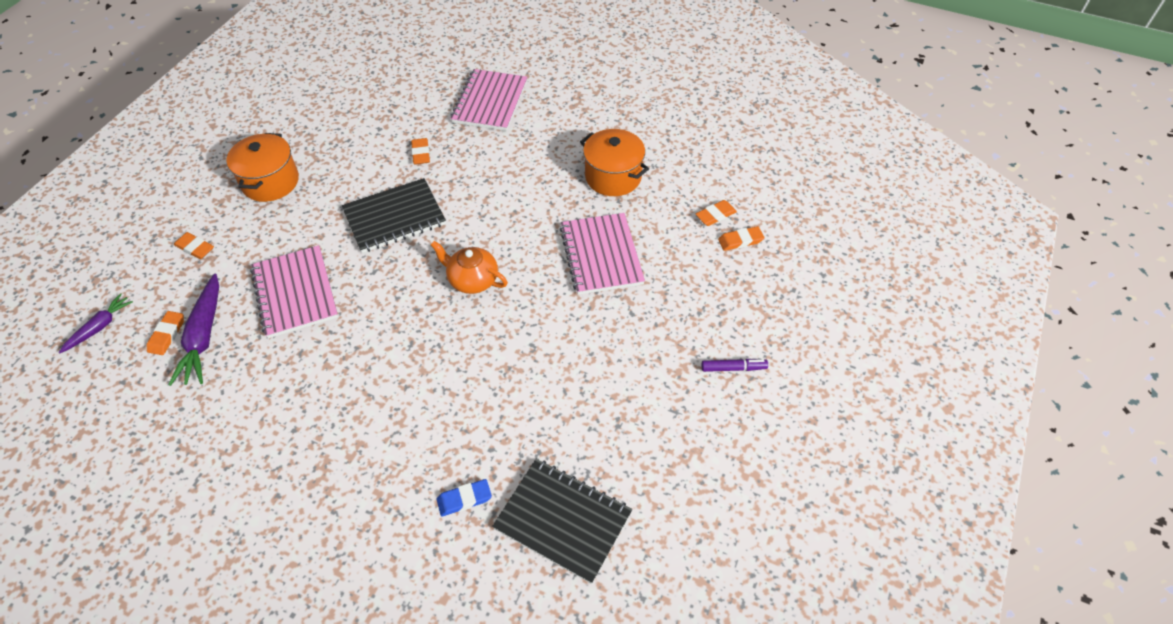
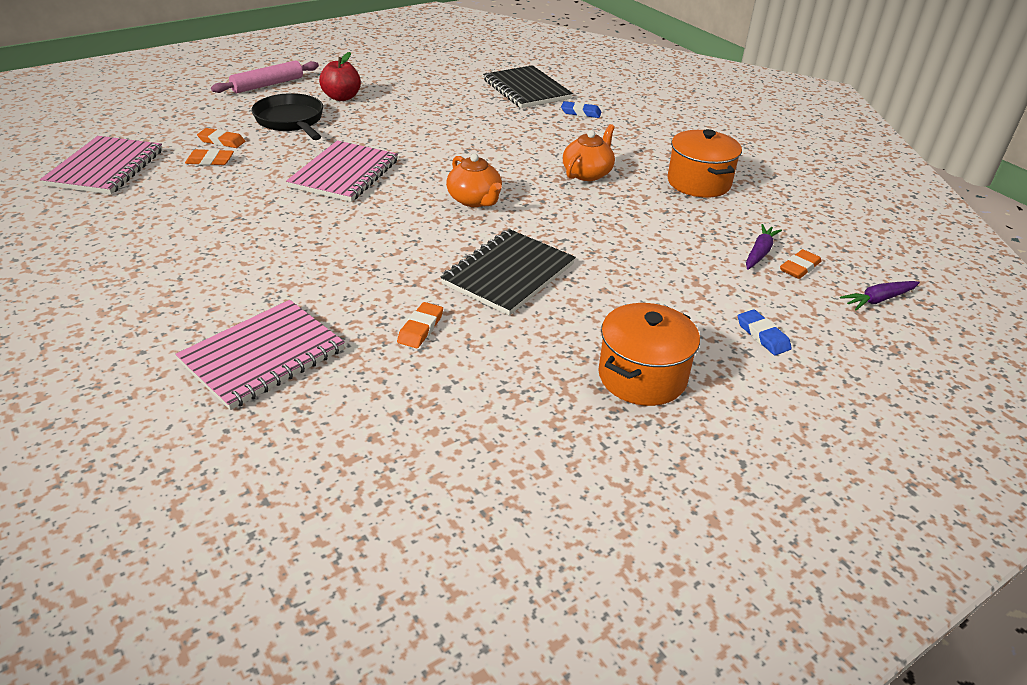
camera: 150 degrees left, 15 degrees down
(195, 248) = (762, 335): orange eraser -> blue eraser
(204, 337) = (759, 253): purple carrot -> purple carrot, size x0.61
(295, 293) = (654, 252): pink notebook -> pink notebook (106, 168)
(394, 217) = (508, 274): black notebook -> black notebook turned 60 degrees counterclockwise
(396, 373) = (587, 173): none -> orange teapot
(613, 177) = (246, 219): orange pot -> orange pot (698, 183)
(726, 299) = (291, 121): none -> black pan
(733, 368) = (342, 97): purple marker -> red apple
(827, 347) = (267, 85): none -> pink rolling pin

